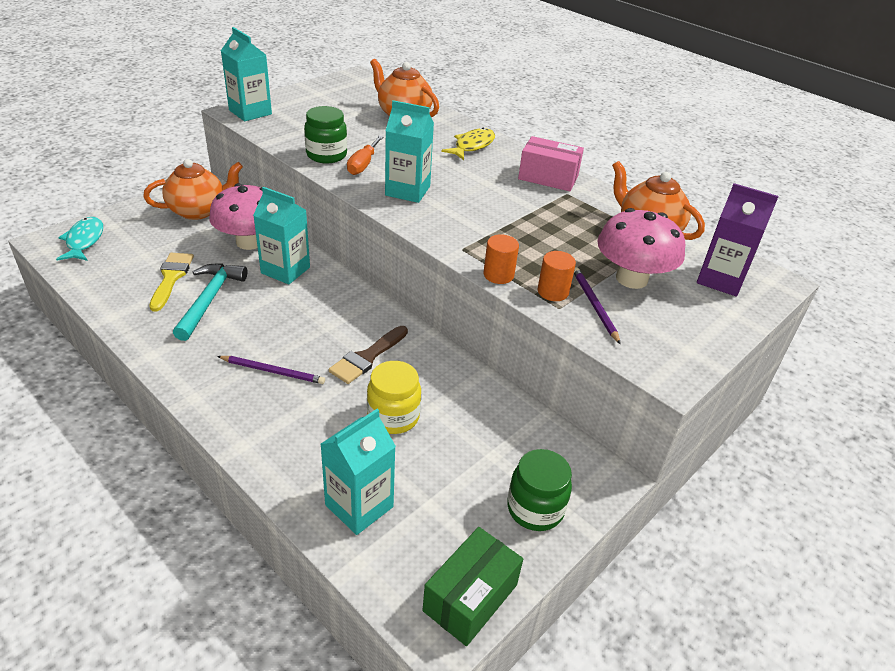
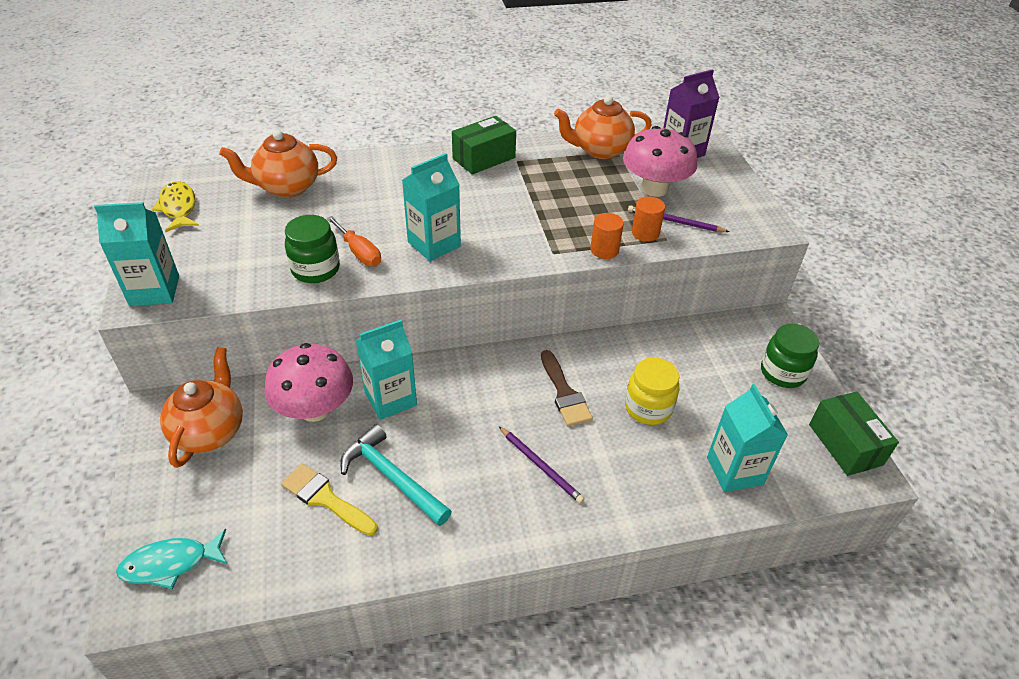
camera: 55 degrees left, 5 degrees up
(84, 241) = (170, 564): turquoise fish -> turquoise fish turned 45 degrees counterclockwise
(273, 371) = (541, 466): purple pencil -> purple pencil turned 90 degrees clockwise
(472, 146) = (391, 173): yellow fish -> yellow fish (178, 207)
(548, 177) = (484, 158): pink box -> green box

